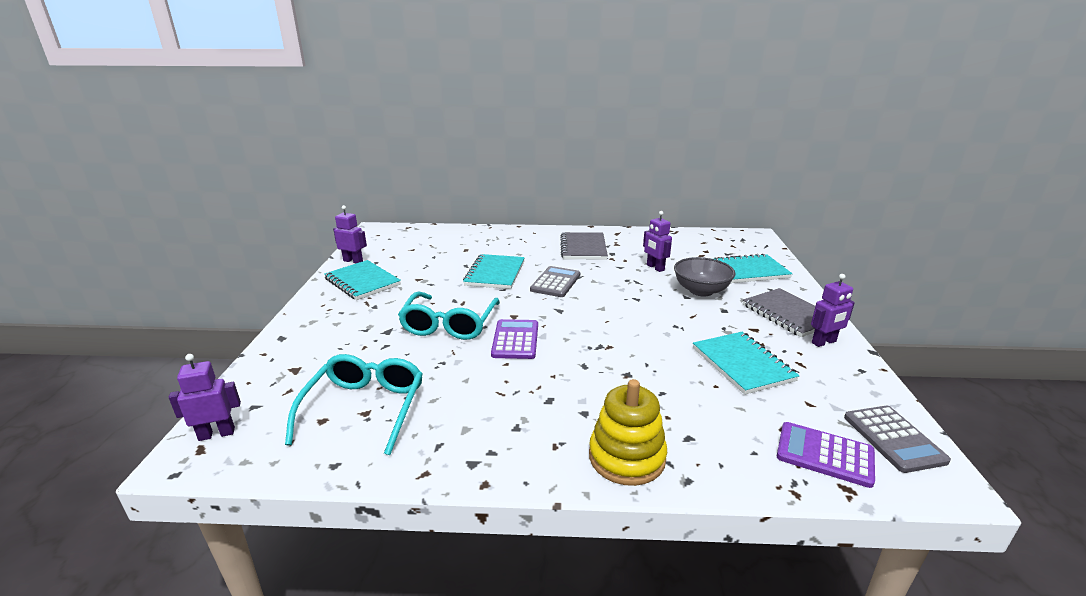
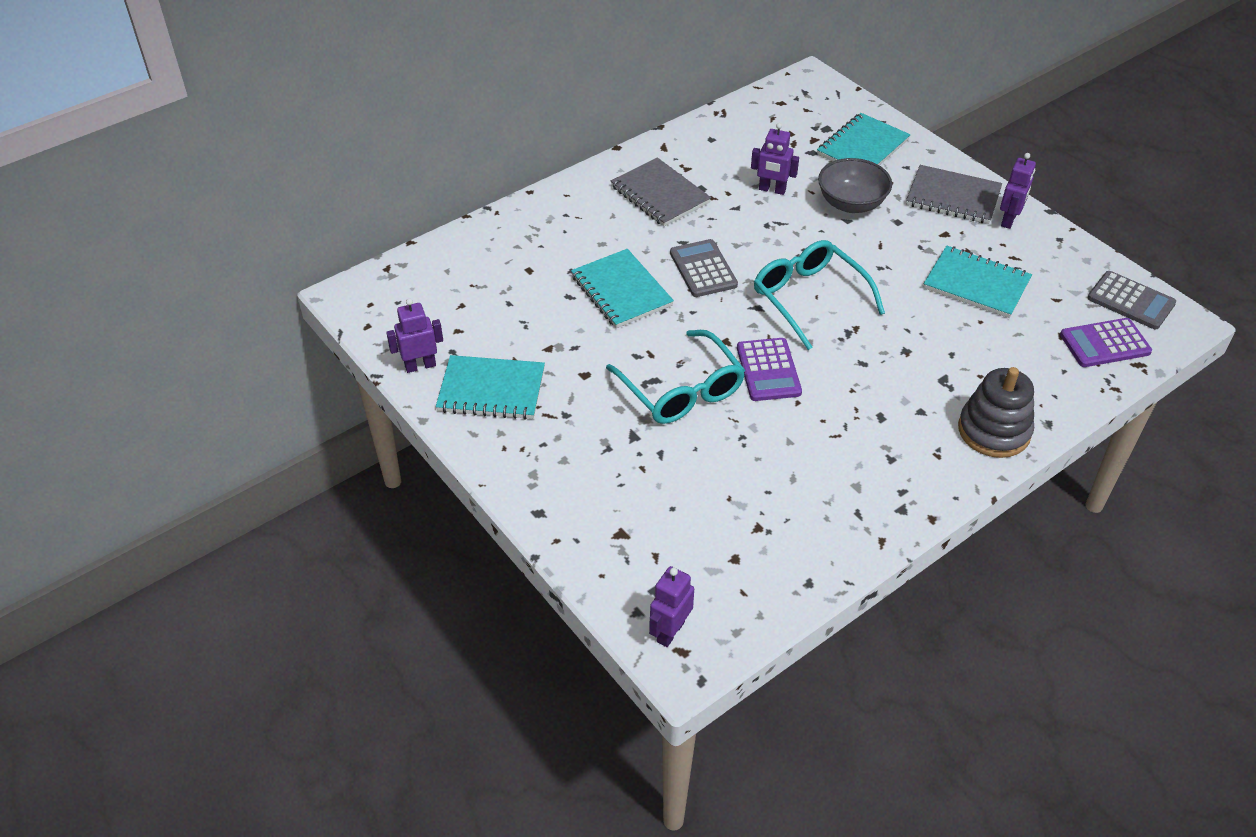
camera: 40 degrees left, 20 degrees up
(365, 407) = (750, 523): turquoise glasses -> turquoise glasses (808, 297)
(515, 340) = (768, 370): purple calculator -> purple calculator turned 150 degrees counterclockwise
(626, 457) = (994, 431): yellow stacking toy -> grey stacking toy

